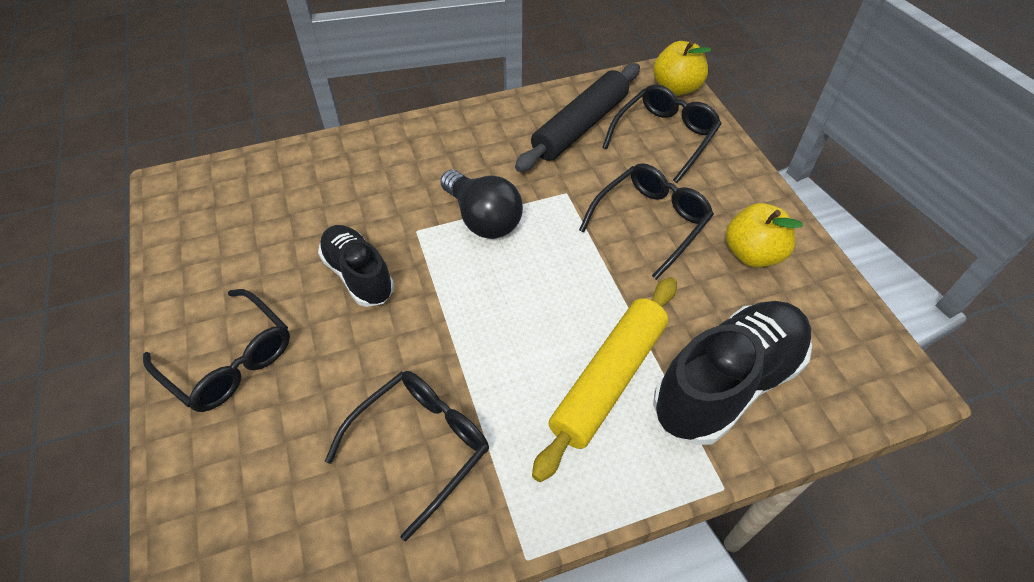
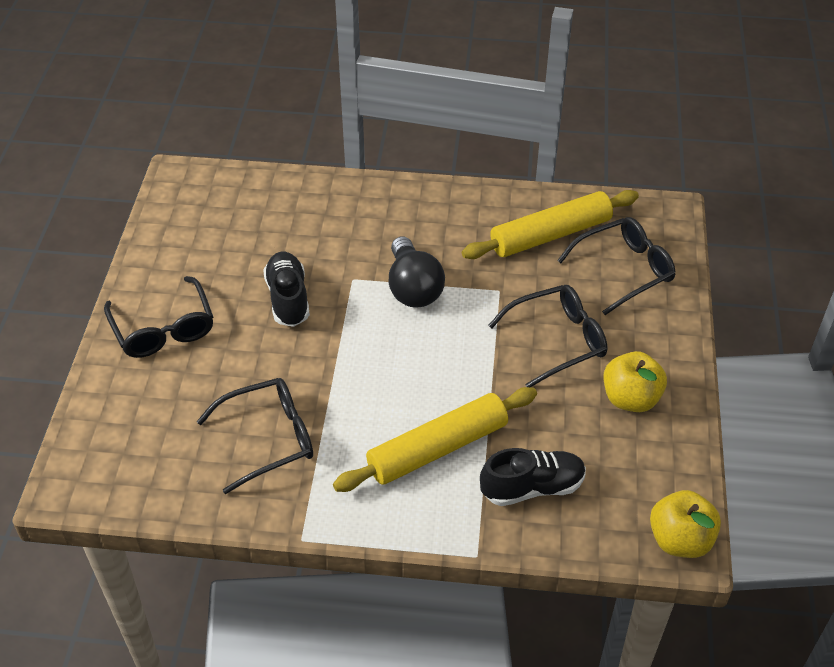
camera: 25 degrees right, 5 degrees down
(580, 126) = (550, 235): black rolling pin -> yellow rolling pin
(676, 88) = (669, 227): yellow apple -> yellow apple (680, 540)
(727, 383) = (532, 487): black shoe -> black shoe, size x0.62

